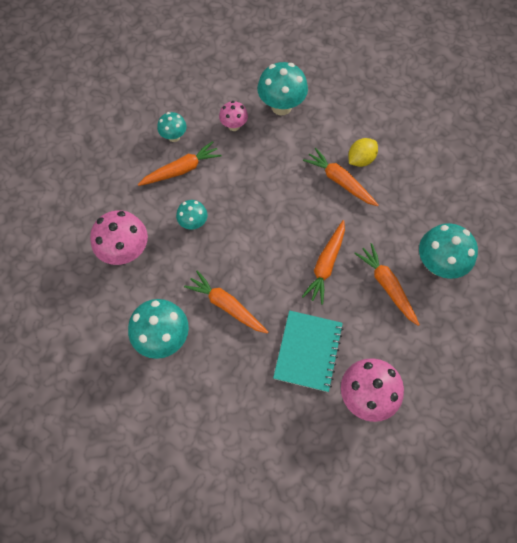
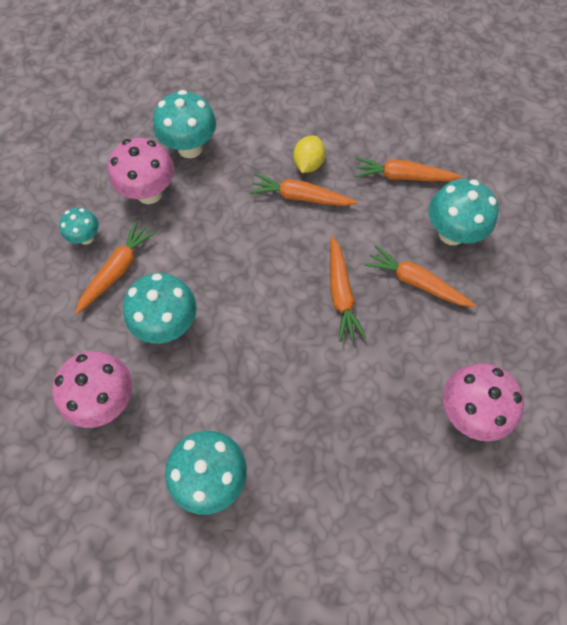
camera: 30 degrees left, 0 degrees up
(193, 223) = (167, 324): turquoise mushroom -> turquoise mushroom, size x1.74
(226, 305) = (261, 397): orange carrot -> orange carrot (403, 176)
(234, 126) = (149, 193): pink mushroom -> pink mushroom, size x1.74
(308, 351) = (380, 398): turquoise notebook -> none

